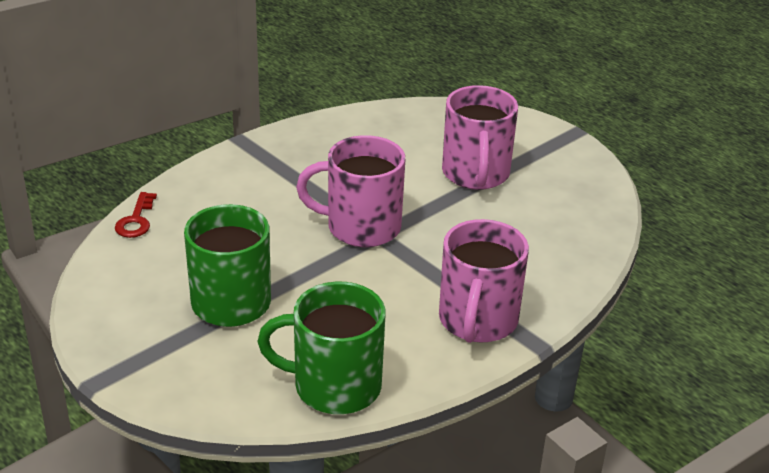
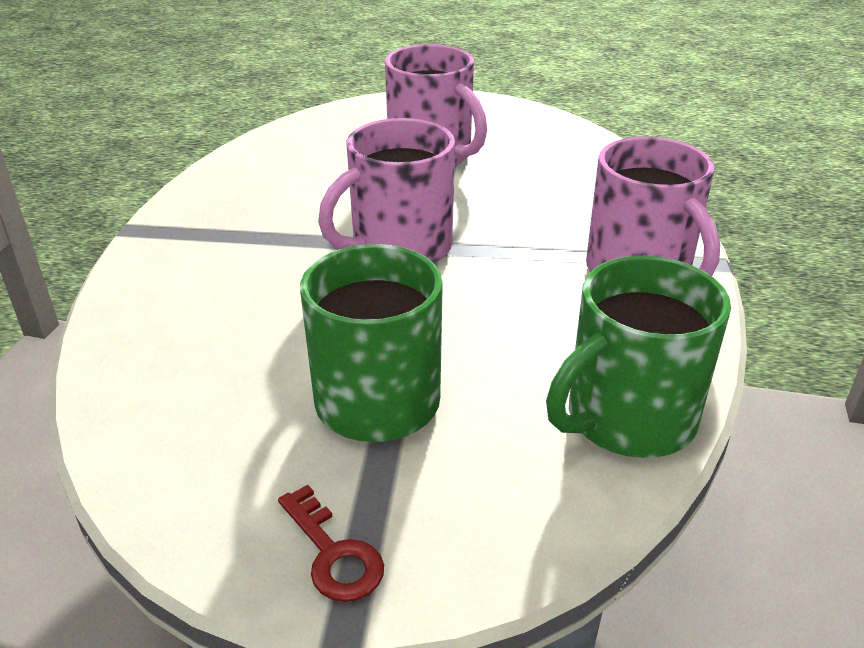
camera: 40 degrees left, 0 degrees up
(136, 220) = (111, 378): red key -> red key (333, 553)

